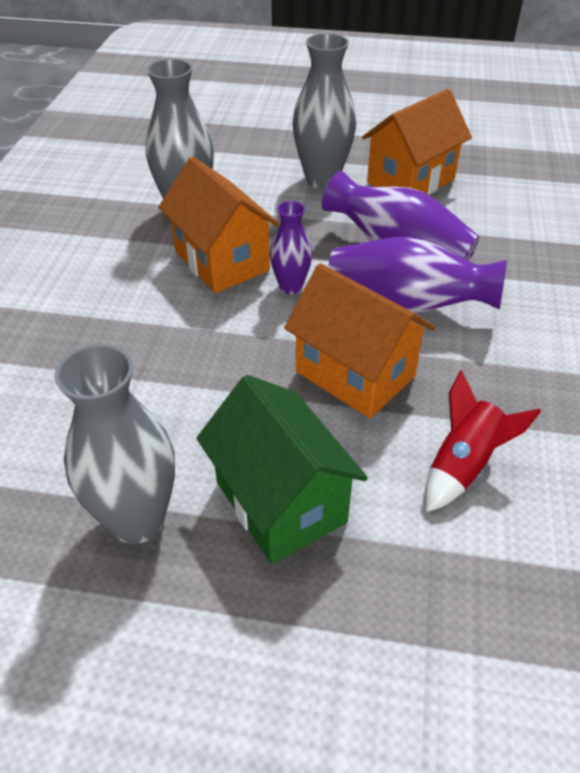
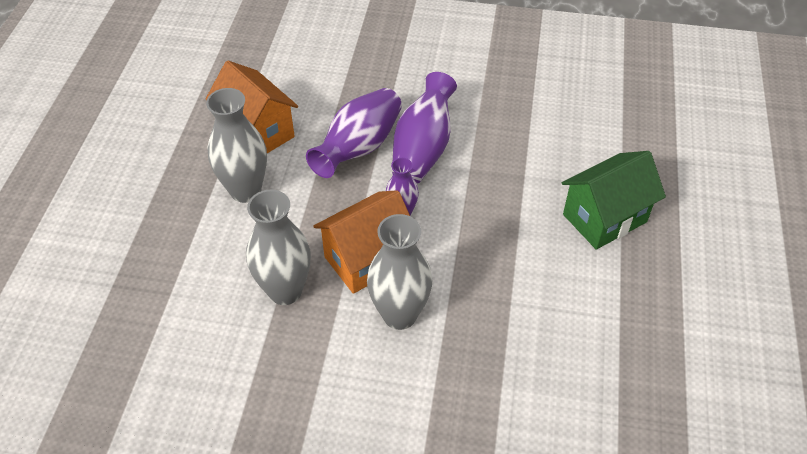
camera: 90 degrees left, 5 degrees up
(137, 520) = (631, 288): grey vase -> grey vase (399, 315)
(355, 374) = (494, 179): orange house -> none
(463, 465) = (564, 136): red rocket -> none

